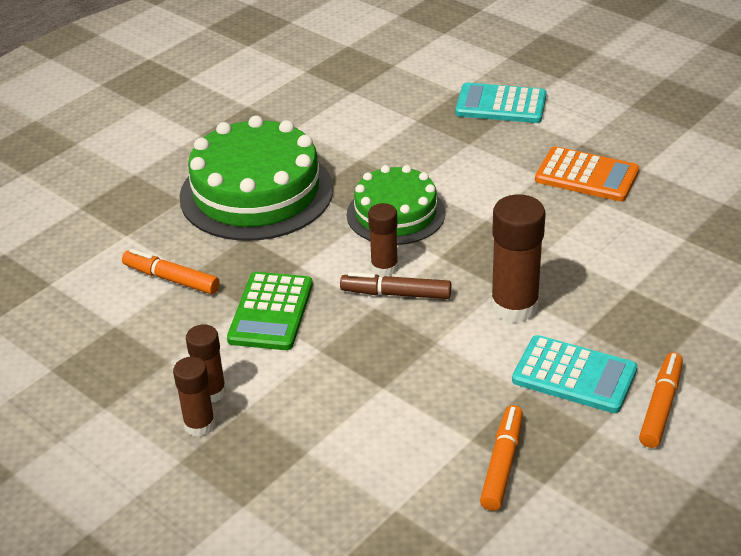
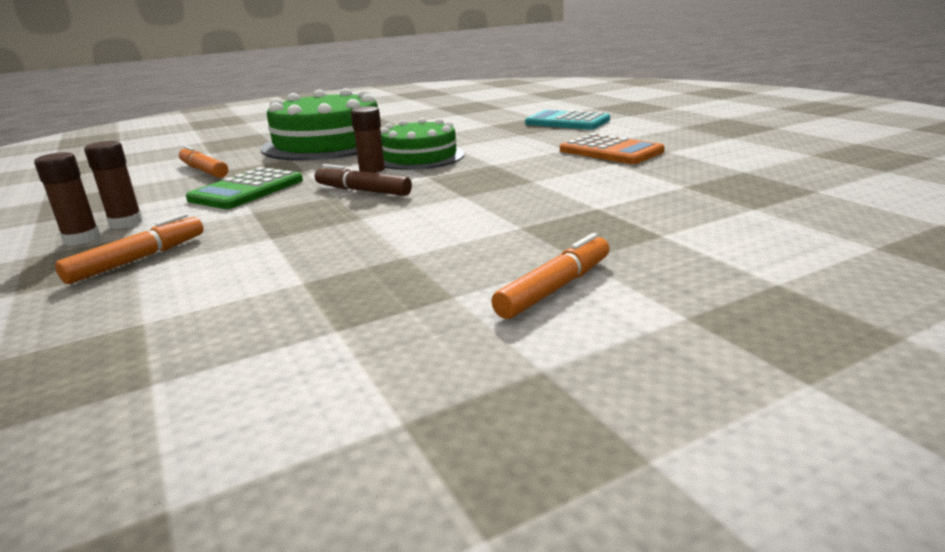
camera: 20 degrees right, 15 degrees down
(502, 464) = (309, 305): orange marker -> orange marker (138, 259)
(514, 306) = (462, 206): brown glue stick -> none
(574, 375) = (473, 253): turquoise calculator -> none

